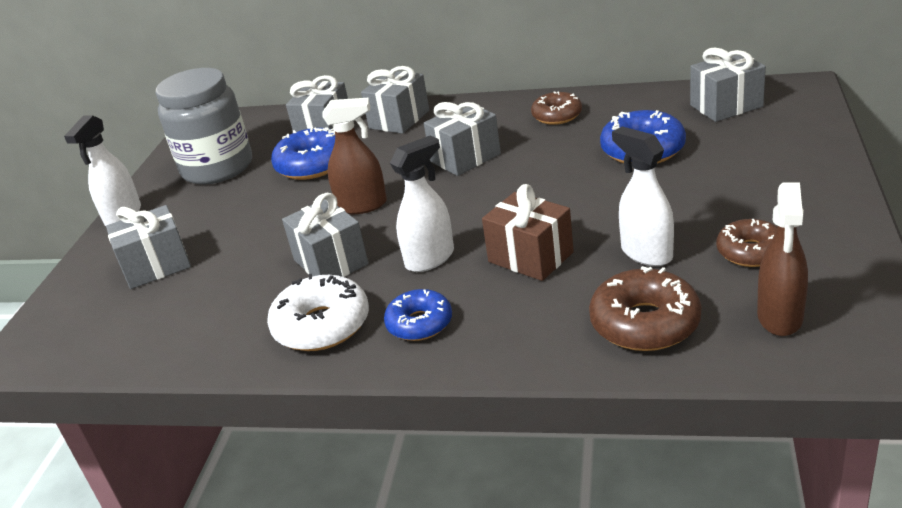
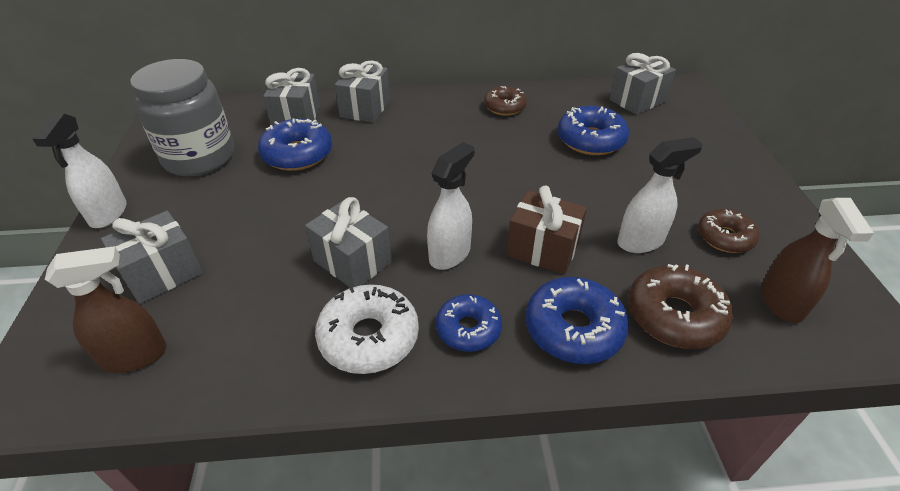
camera: 20 degrees left, 10 degrees up
(362, 205) = (362, 197): brown spray bottle -> brown spray bottle (135, 356)
(465, 158) = (441, 147): grey gift -> none
(527, 329) = (573, 329): none -> blue donut
(646, 253) = (641, 241): white spray bottle -> white spray bottle turned 120 degrees clockwise

